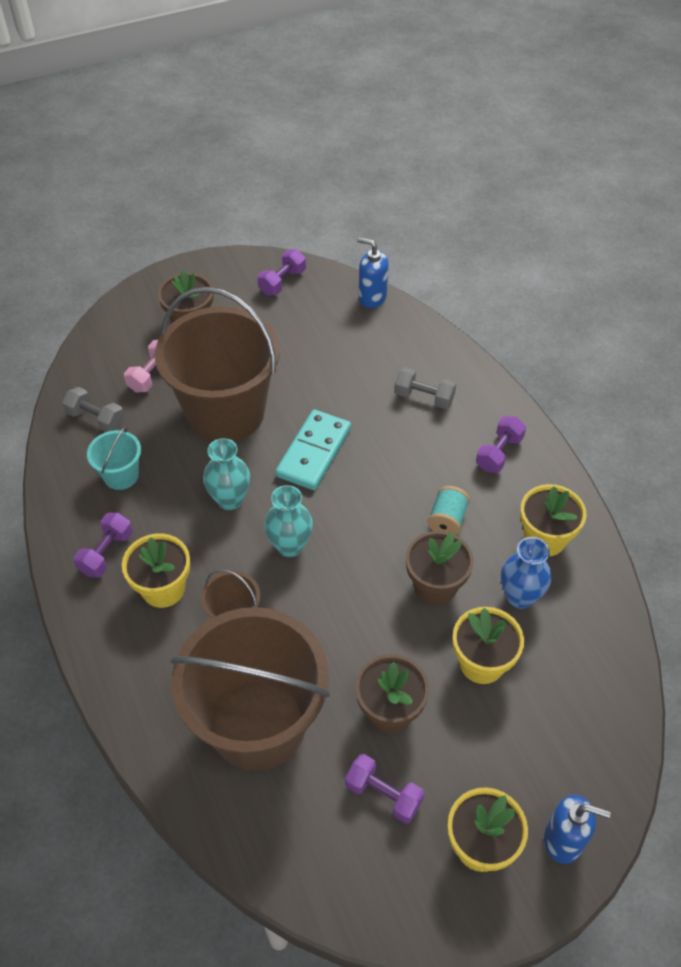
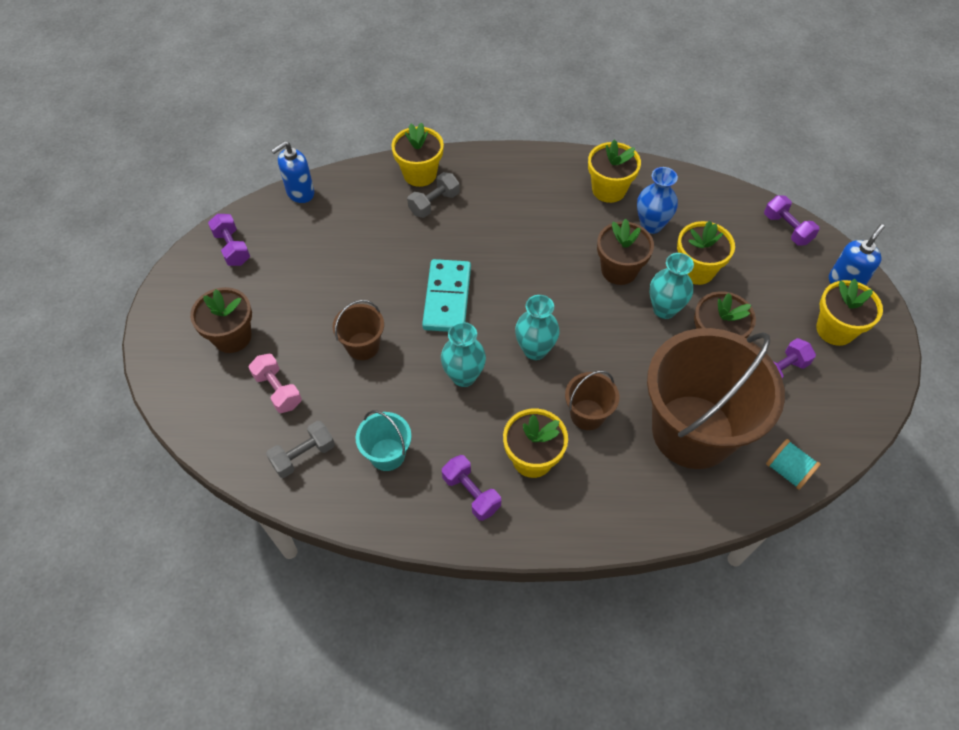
camera: 65 degrees left, 5 degrees up
(226, 412) = (363, 346): brown bucket -> brown bucket, size x0.43
(313, 452) = (447, 298): turquoise domino -> turquoise domino turned 45 degrees clockwise
(406, 647) = (664, 309): none -> turquoise vase
(447, 520) = (563, 238): turquoise spool -> turquoise spool (787, 471)
(454, 371) = (420, 174): none -> yellow flower pot
(499, 453) = (517, 182): purple dumbbell -> purple dumbbell (787, 229)

